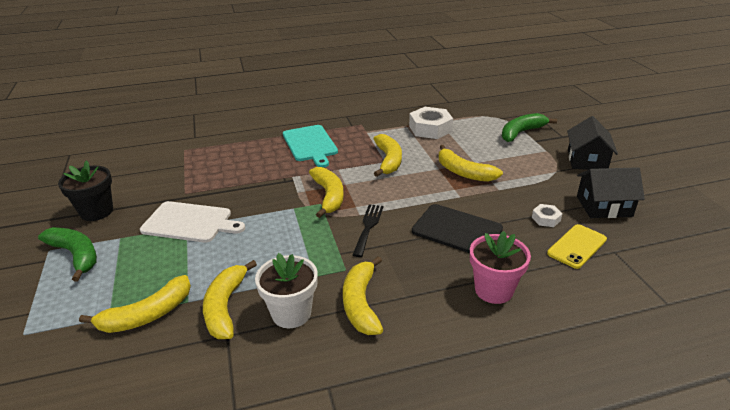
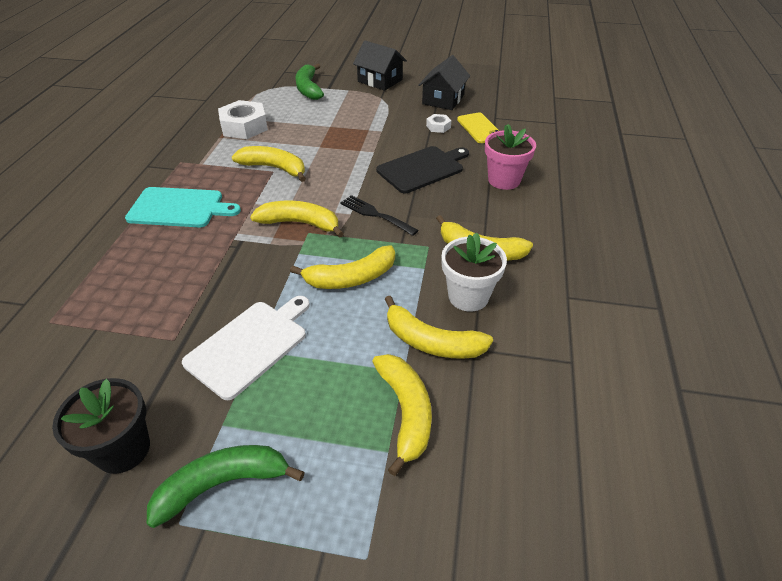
camera: 65 degrees left, 10 degrees up
(463, 172) = (339, 137): yellow banana -> yellow banana (351, 278)

